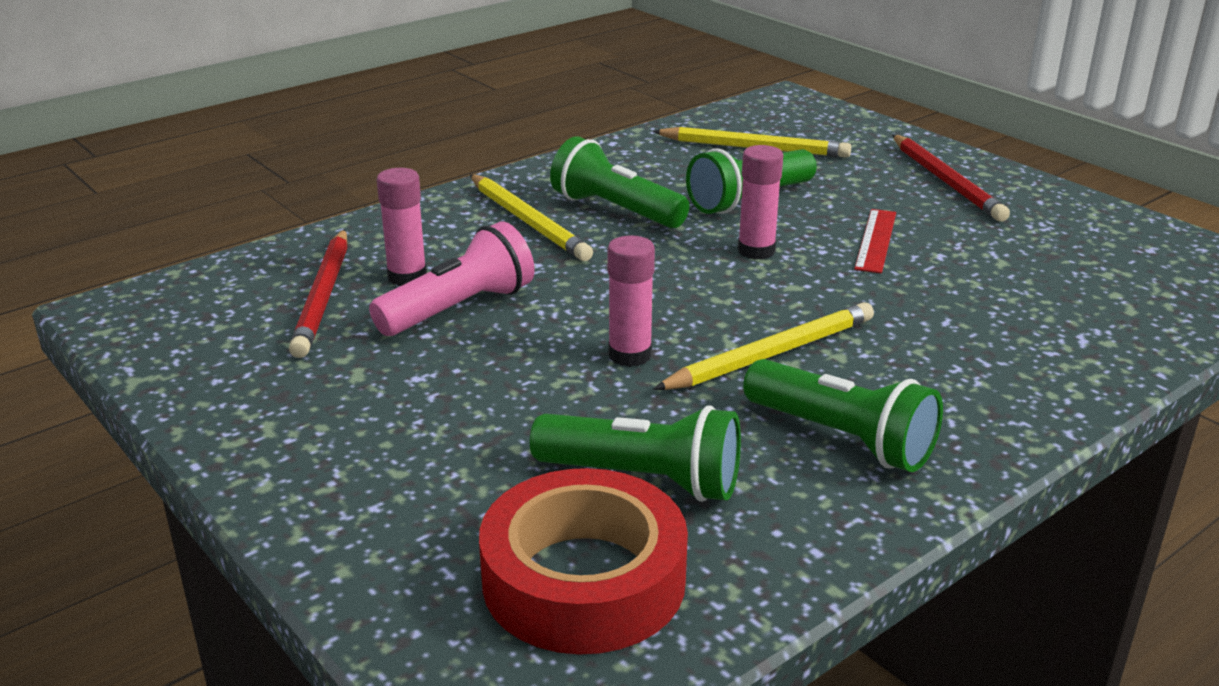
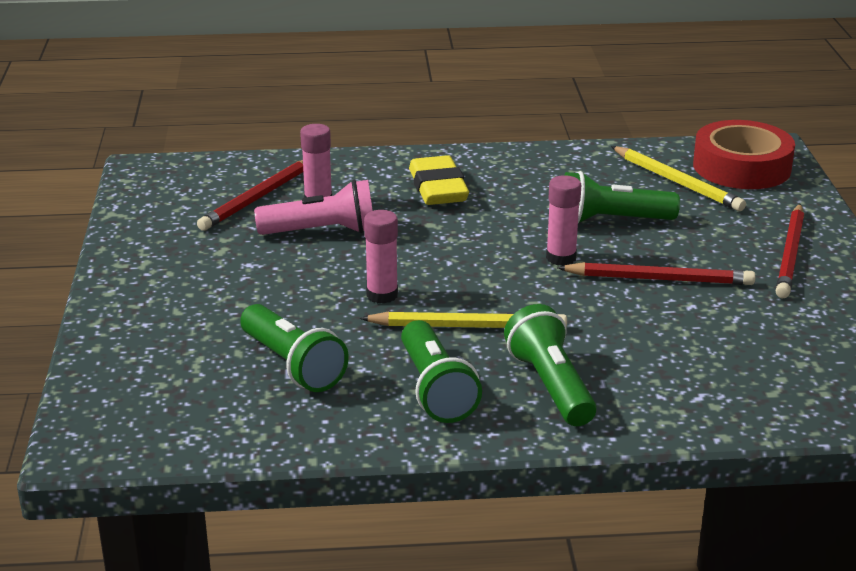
camera: 35 degrees right, 0 degrees up
(528, 221) = (438, 188): yellow pencil -> yellow eraser
(584, 580) = (196, 400): red tape -> red tape (741, 167)
(616, 210) = (507, 198): green flashlight -> green flashlight (551, 386)
(875, 240) = (659, 279): red ruler -> red pencil

